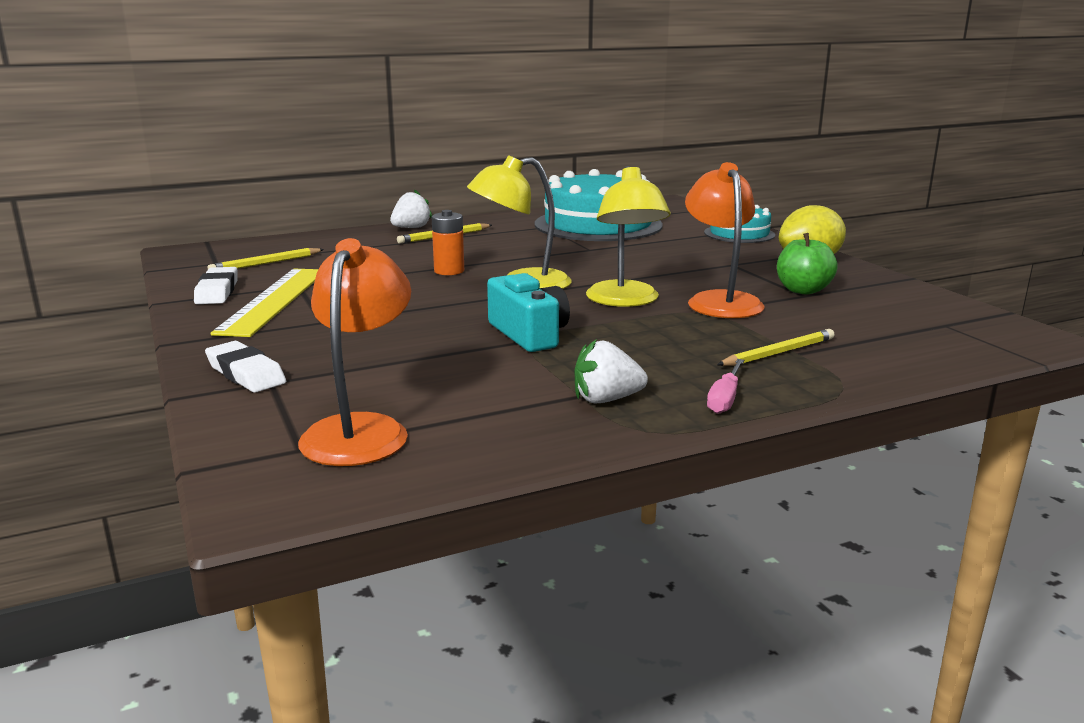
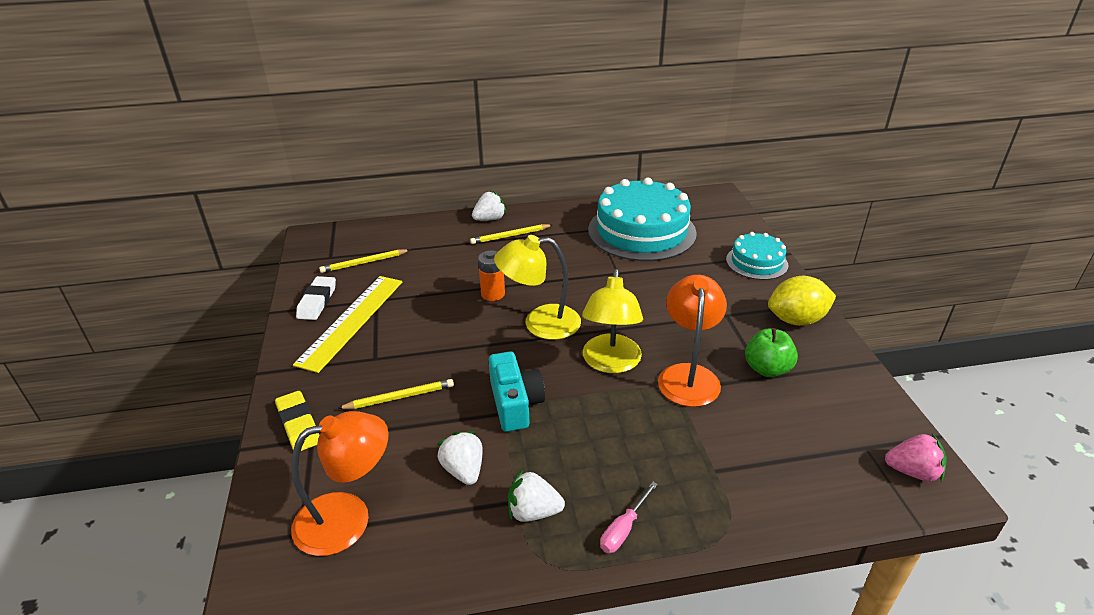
camera: 15 degrees right, 15 degrees up
(246, 374) = (299, 425): white eraser -> yellow eraser
(361, 430) = (348, 518): orange lamp -> orange lamp turned 45 degrees clockwise
(496, 382) = (463, 470): none -> white strawberry
(778, 353) = (698, 467): yellow pencil -> yellow pencil (399, 397)
(1004, 333) = (912, 471): none -> pink strawberry

